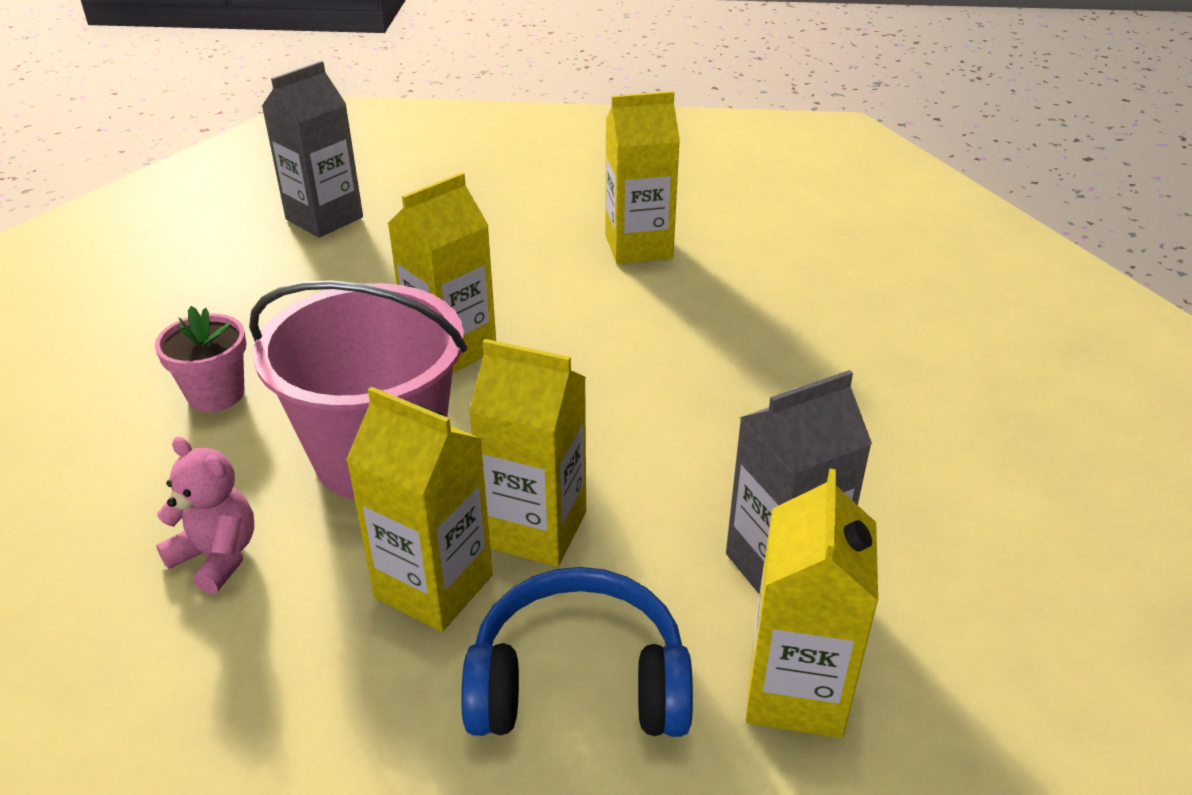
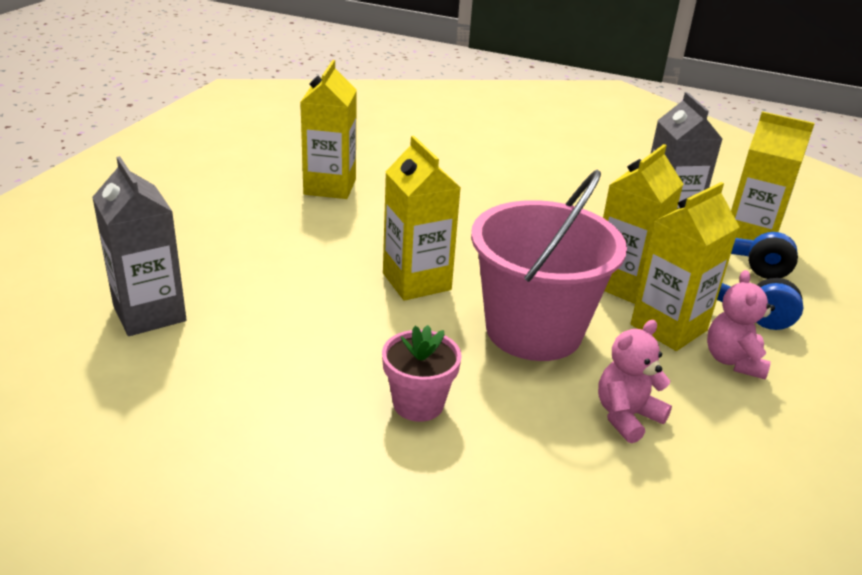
camera: 75 degrees left, 5 degrees down
(368, 666) = (733, 361): none -> pink teddy bear

